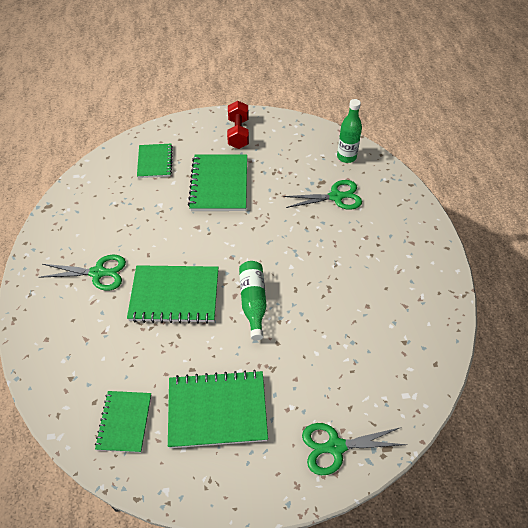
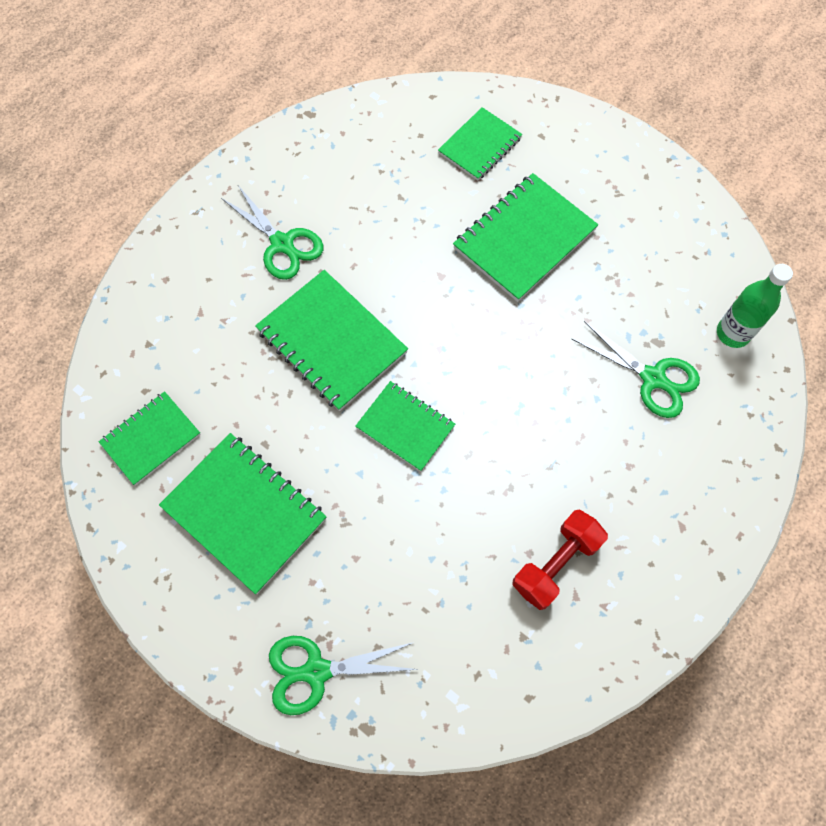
camera: 45 degrees right, 15 degrees up
(238, 133) = (624, 184): red dumbbell -> red dumbbell (556, 563)
(253, 302) = (405, 427): green bottle -> green notebook
(335, 447) = (316, 671): green scissors -> green scissors turned 45 degrees counterclockwise

